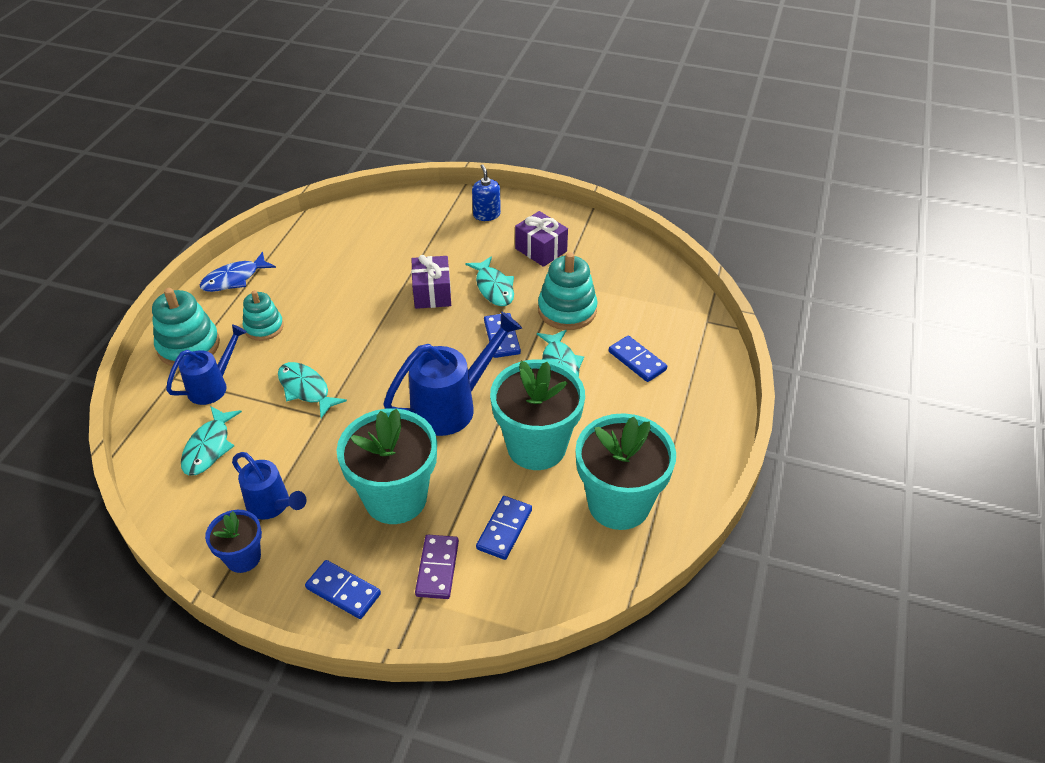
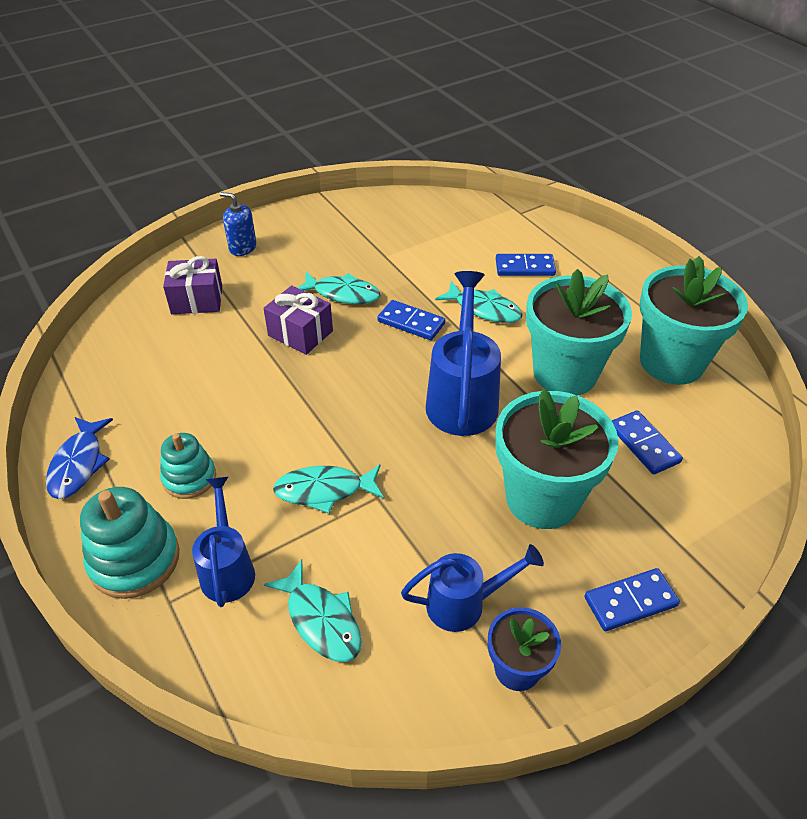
camera: 50 degrees left, 0 degrees up
(437, 568) = (654, 514): purple domino -> none
(541, 250) = (331, 244): purple gift -> purple gift (197, 300)
(567, 310) = (423, 270): turquoise stacking toy -> none

